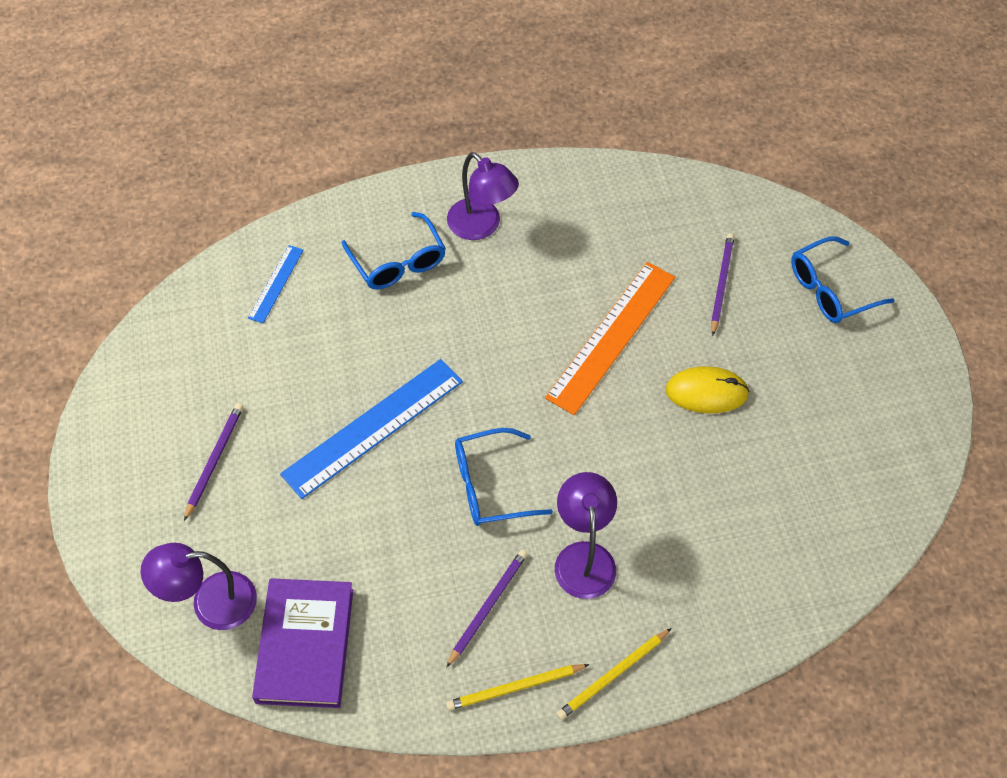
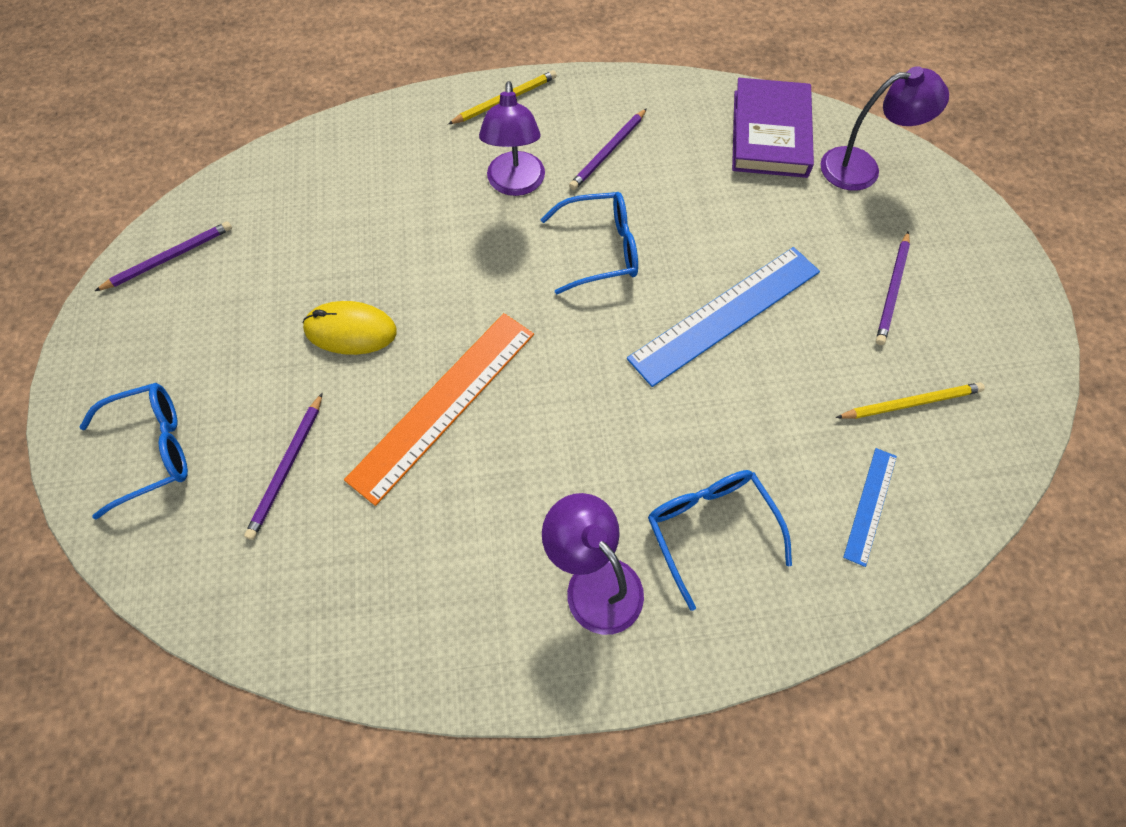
camera: 175 degrees left, 5 degrees up
(515, 688) = (588, 97): yellow pencil -> yellow pencil (911, 403)
(900, 451) = (169, 258): none -> purple pencil

